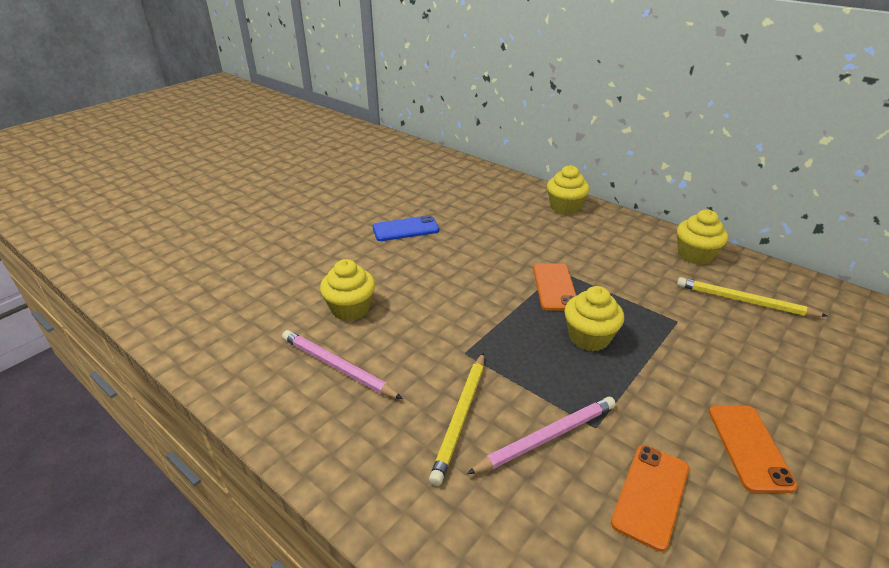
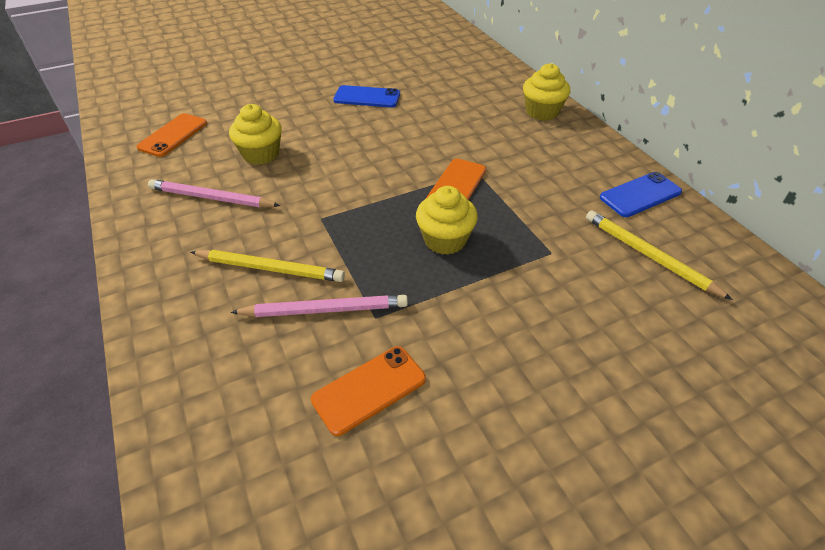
camera: 25 degrees right, 10 degrees up
(338, 367) = (212, 198): pink pencil -> pink pencil turned 45 degrees counterclockwise
(460, 417) = (270, 268): yellow pencil -> yellow pencil turned 120 degrees counterclockwise
(695, 255) = (640, 195): yellow cupcake -> blue phone
(749, 447) = (505, 388): orange phone -> orange phone (173, 135)

